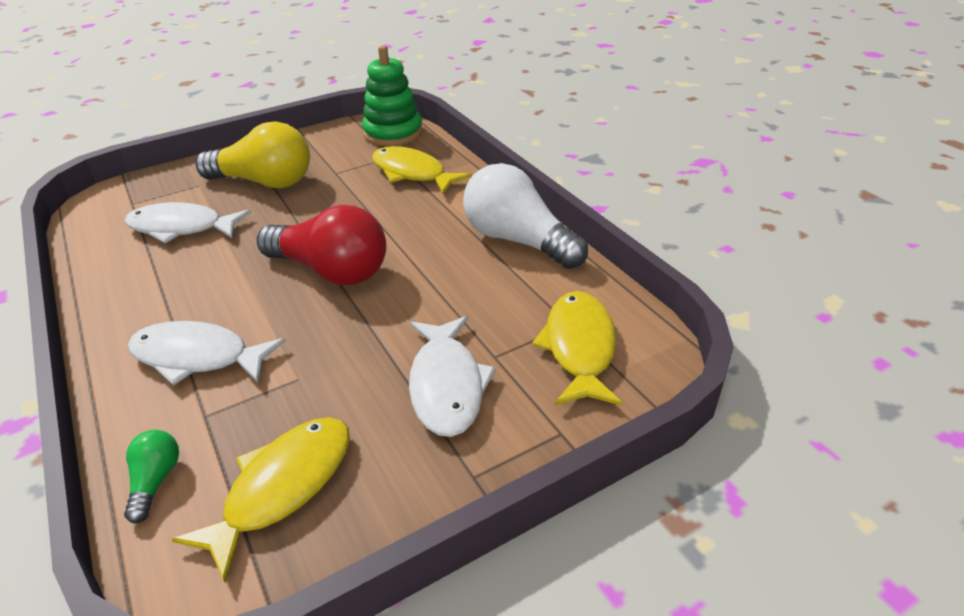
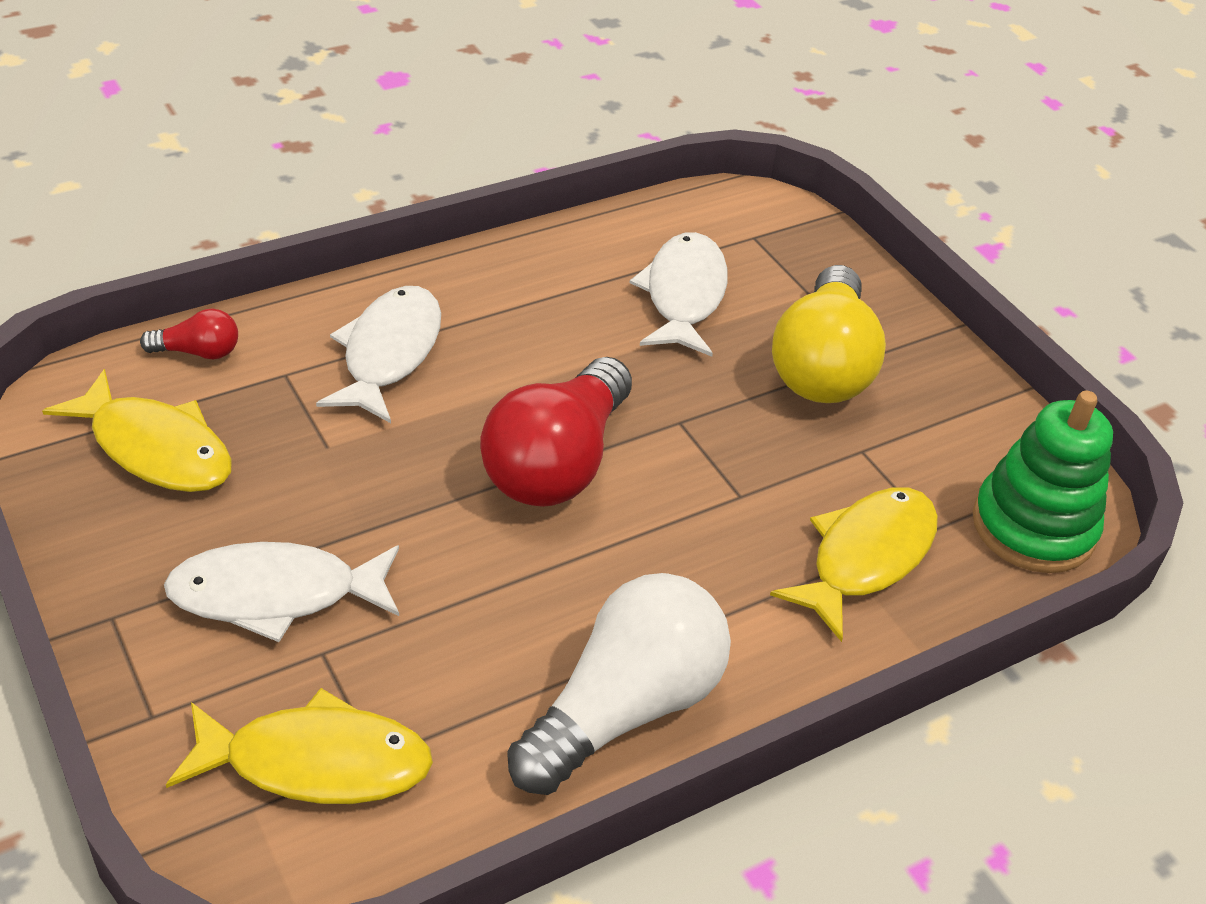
camera: 85 degrees right, 5 degrees up
(156, 481) = (198, 352): green light bulb -> red light bulb

